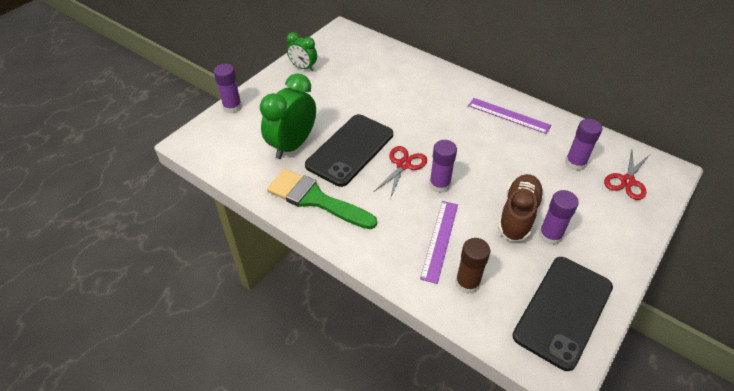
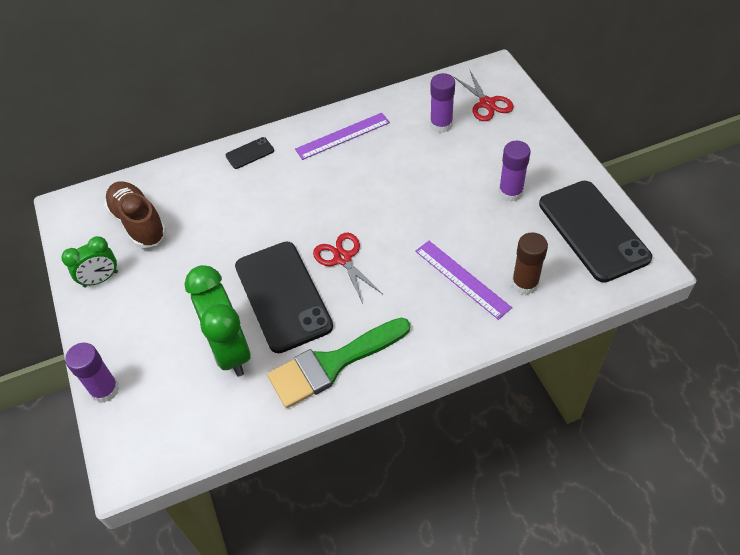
camera: 55 degrees left, 5 degrees up
(439, 185) = (392, 242): purple glue stick -> none
(449, 80) = (250, 153): none -> black phone
(518, 215) = (472, 201): brown shoe -> brown shoe (139, 223)

